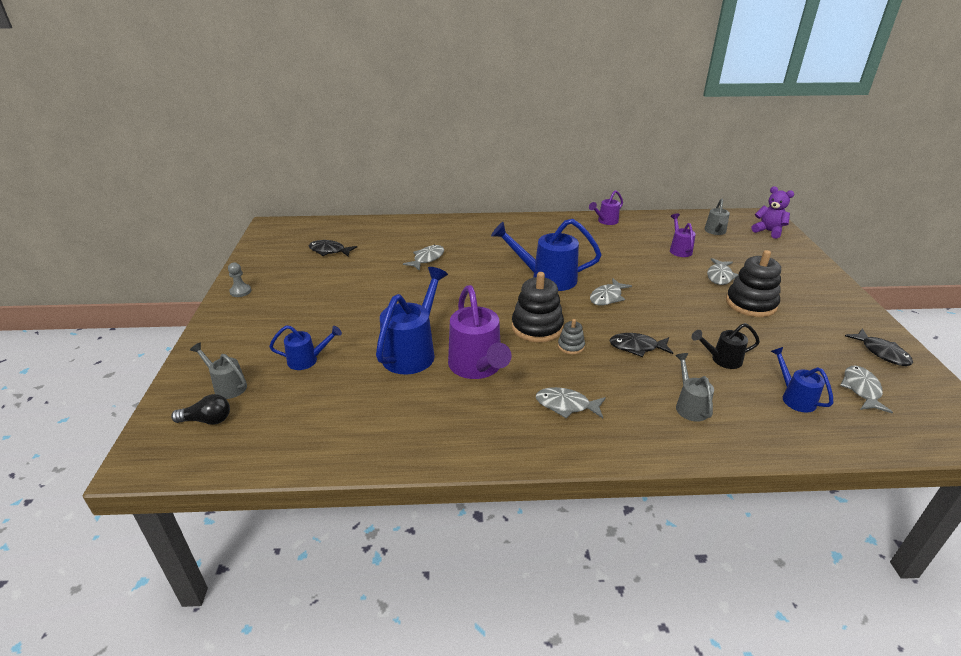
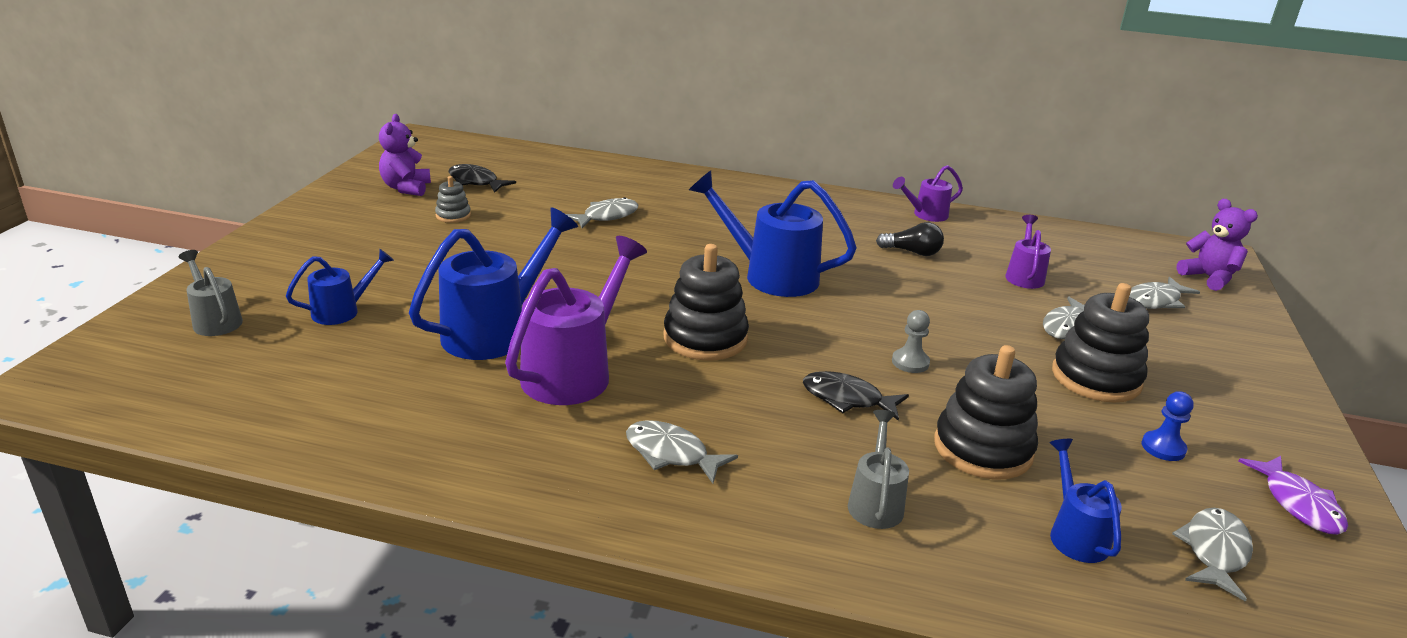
camera: 15 degrees right, 5 degrees down
(207, 420) = (159, 355): black light bulb -> black light bulb (912, 252)
(240, 291) = (320, 210): grey pawn -> grey pawn (910, 362)
(287, 264) = (406, 188): none -> purple teddy bear
(307, 360) = (342, 311): blue watering can -> blue watering can turned 45 degrees counterclockwise
(477, 367) = (574, 372): purple watering can -> purple watering can turned 150 degrees counterclockwise
(571, 346) = (739, 375): grey stacking toy -> grey stacking toy (453, 215)
(607, 297) = (850, 319): grey fish -> grey fish (1155, 301)
(715, 231) = (1108, 261): grey watering can -> none
(722, 360) = (983, 449): black watering can -> black stacking toy
(805, 337) = (1163, 448): none -> blue pawn
(881, 353) = (1298, 504): black fish -> purple fish

